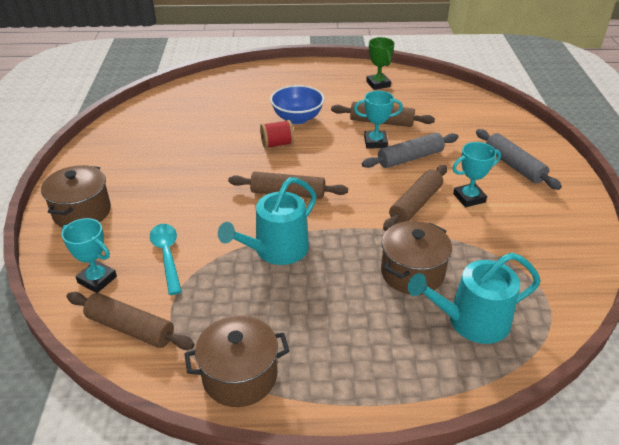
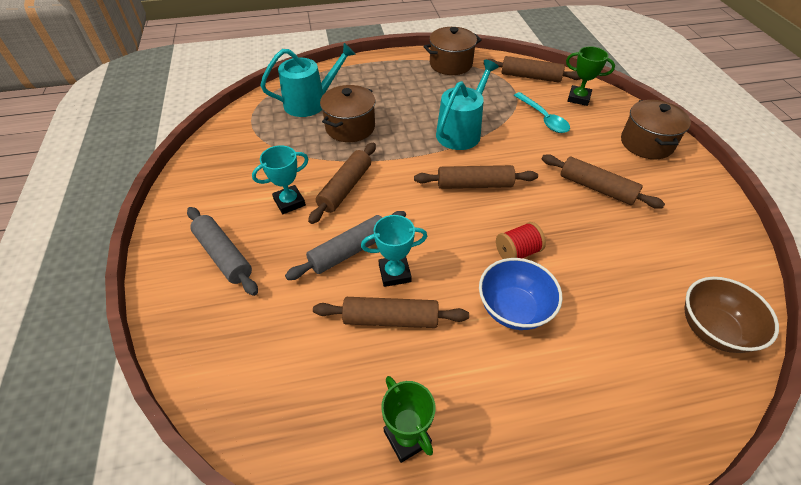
camera: 170 degrees right, 10 degrees up
(97, 280) = (578, 98): turquoise trophy -> green trophy
(175, 178) = (596, 188): none -> brown rolling pin
(179, 99) = (713, 329): none -> brown bowl

